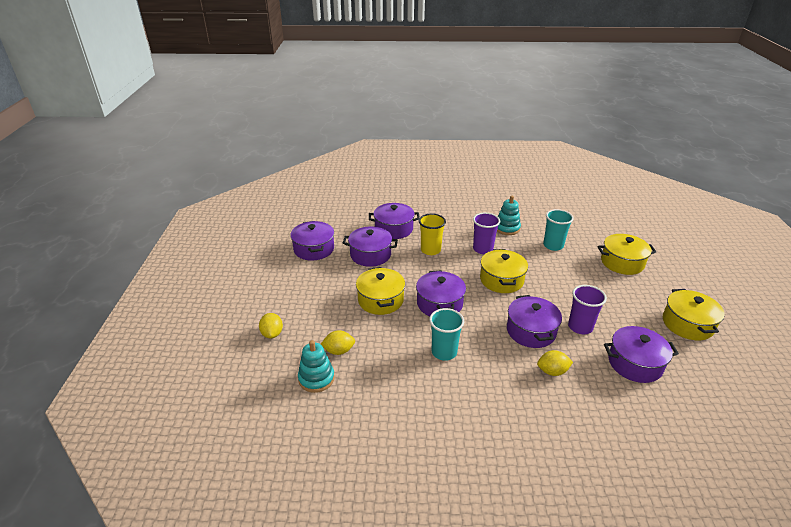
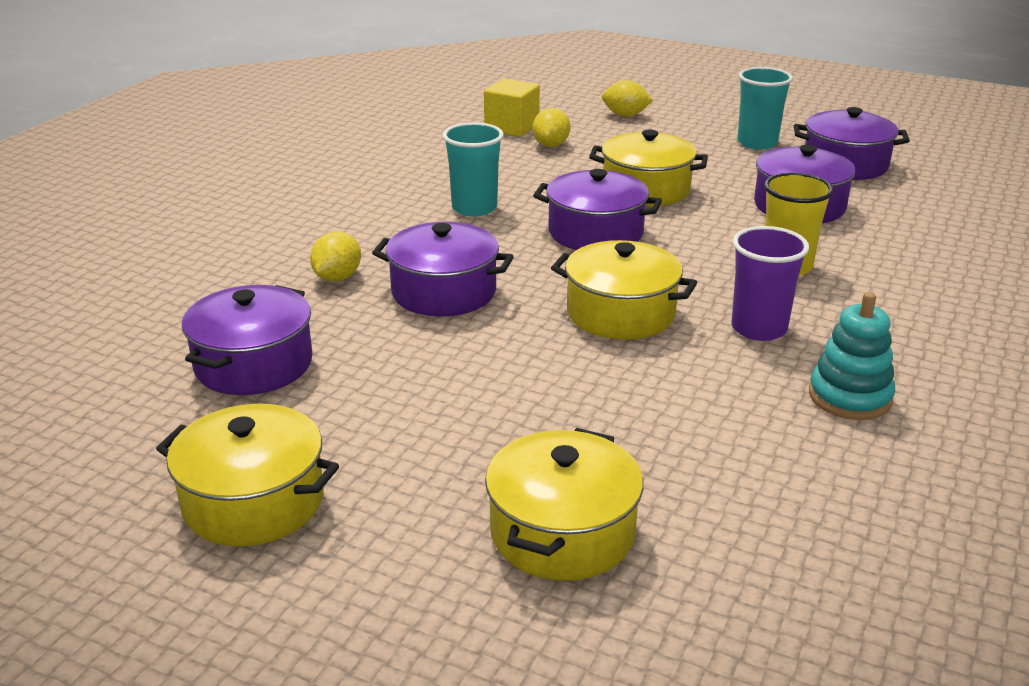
camera: 115 degrees right, 5 degrees down
(316, 378) = (512, 127): turquoise stacking toy -> yellow cube
(394, 229) = (899, 247): purple pot -> none
(553, 245) = (721, 441): turquoise cup -> turquoise cup (757, 143)
(580, 327) = (400, 347): purple cup -> none

